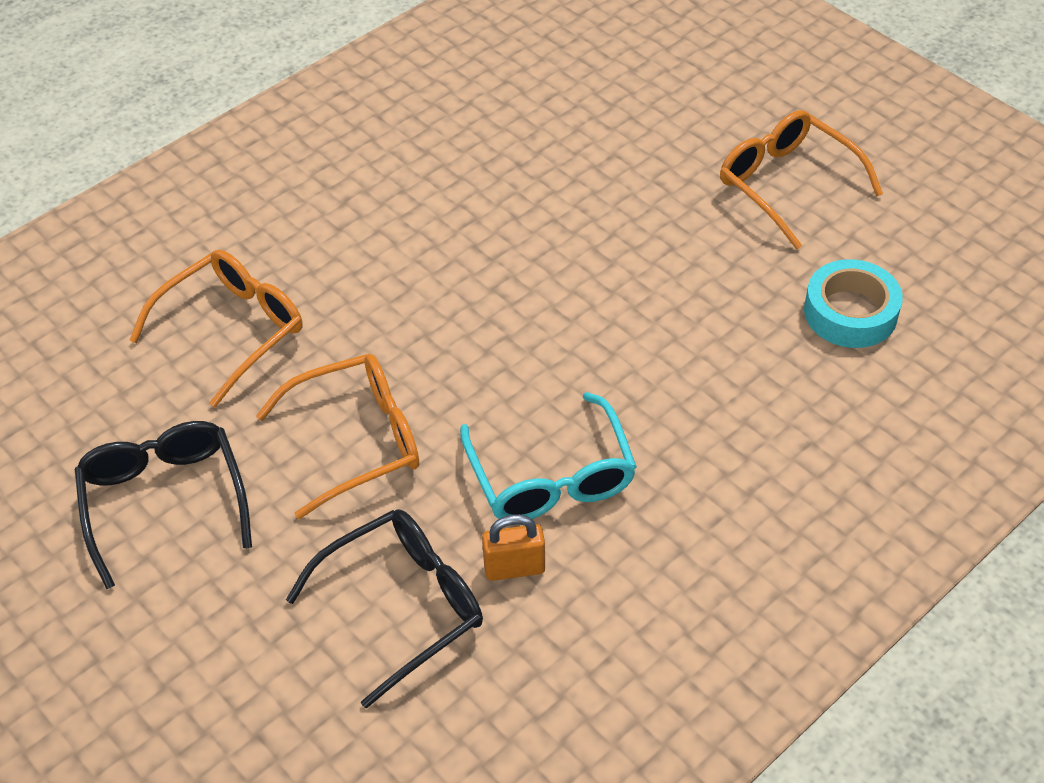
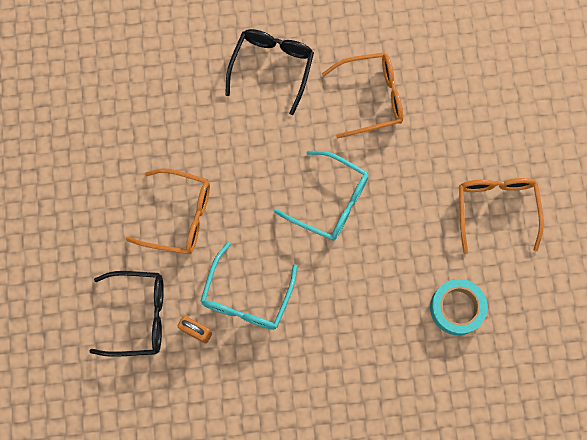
camera: 35 degrees right, 25 degrees up
(164, 501) = (80, 190): black glasses -> black glasses (272, 67)
(233, 330) = (169, 113): orange glasses -> orange glasses (371, 98)
(564, 297) = (330, 201): none -> turquoise glasses

